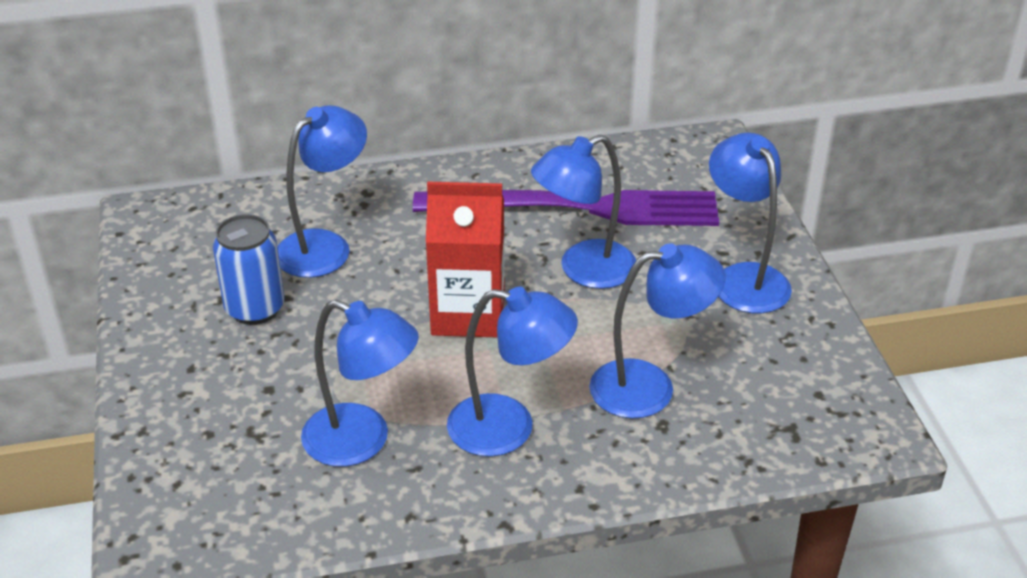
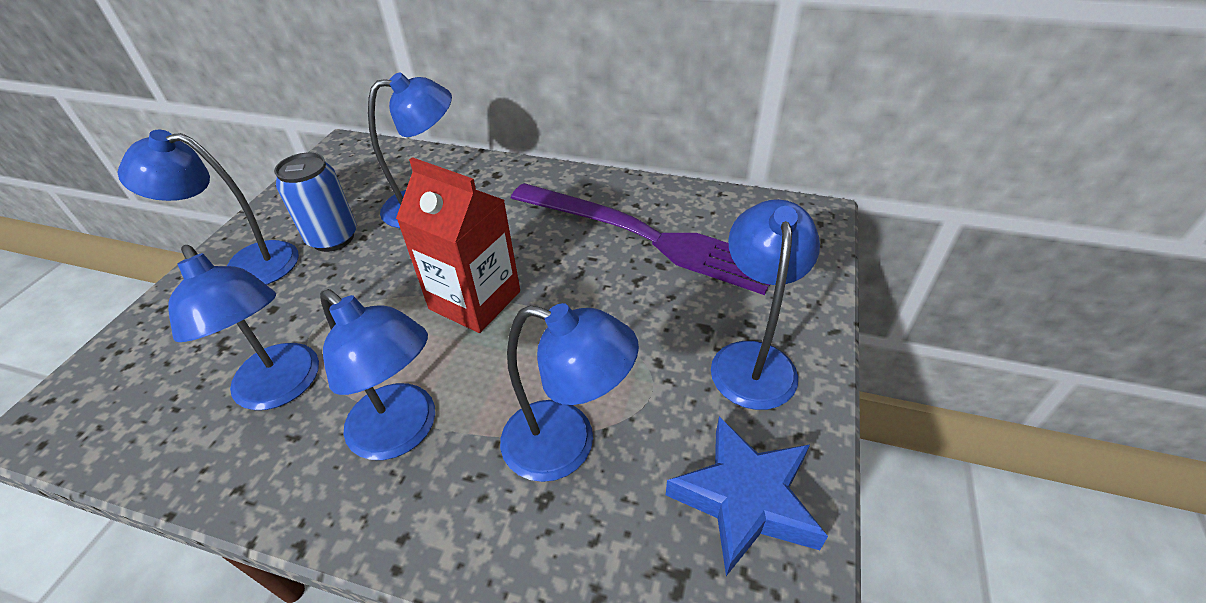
camera: 30 degrees right, 5 degrees up
(584, 270) = (604, 295): blue lamp -> blue lamp (247, 265)
(802, 369) = (745, 499): none -> blue star

